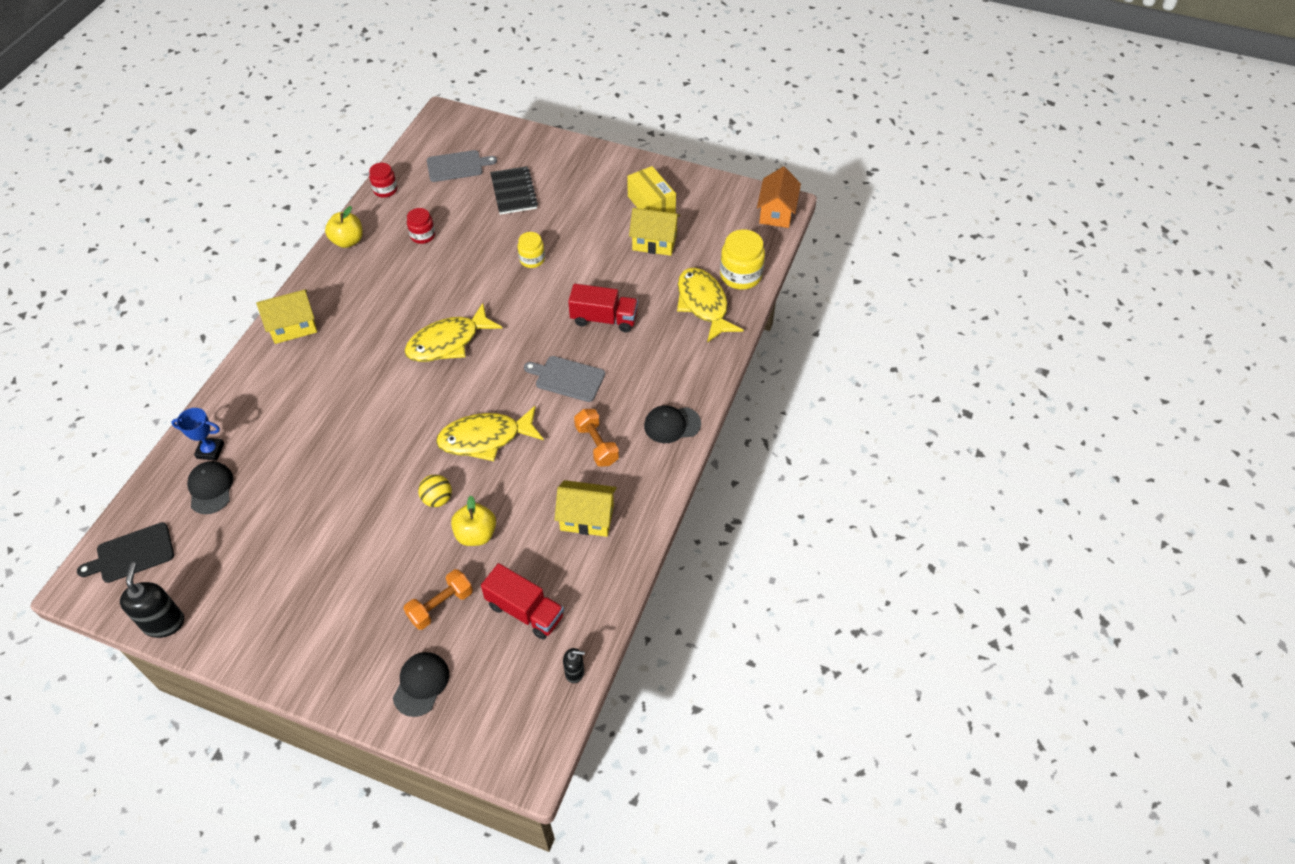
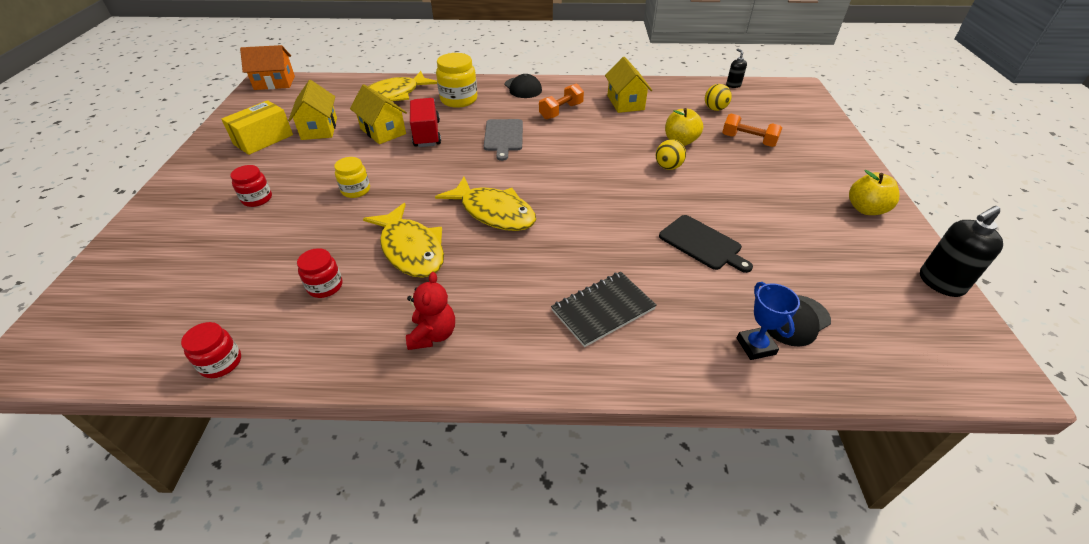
camera: 110 degrees left, 10 degrees down
(132, 554) = (923, 349): black cutting board -> black cutting board (702, 244)
(293, 326) = (529, 354): yellow house -> yellow house (383, 131)
(342, 283) = (433, 334): none -> red teddy bear
(348, 241) = (345, 363): yellow apple -> yellow apple (866, 209)
(421, 684) = (807, 133): black cap -> none
(457, 166) = (170, 299): grey cutting board -> none
(485, 438) = (592, 160): yellow fish -> yellow fish (411, 249)
(514, 192) = (236, 232): black notebook -> black notebook (603, 310)
(525, 611) = (715, 109): red truck -> yellow ball
(553, 202) = (257, 199): none -> red jar
(740, 275) = (356, 86): yellow jar -> yellow jar (459, 100)

